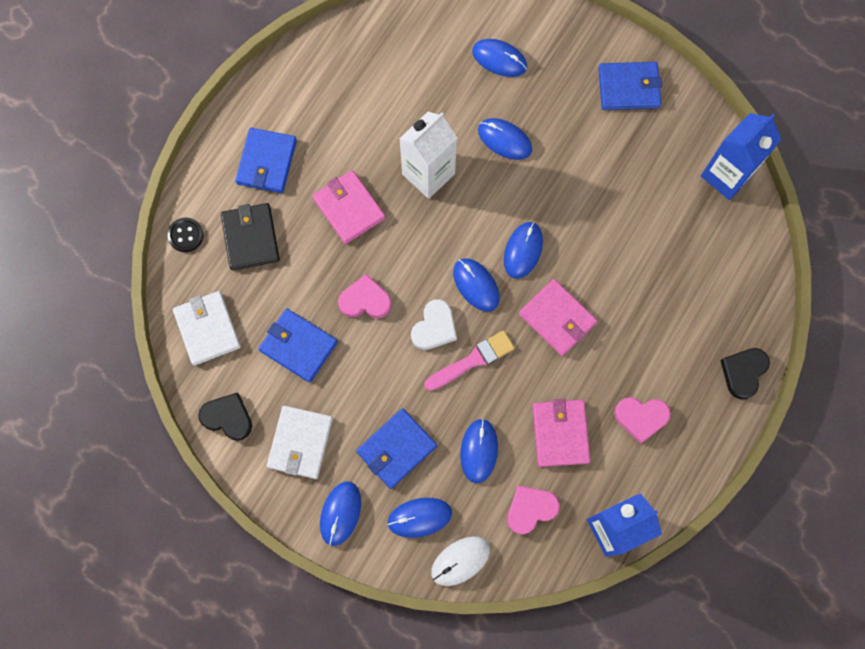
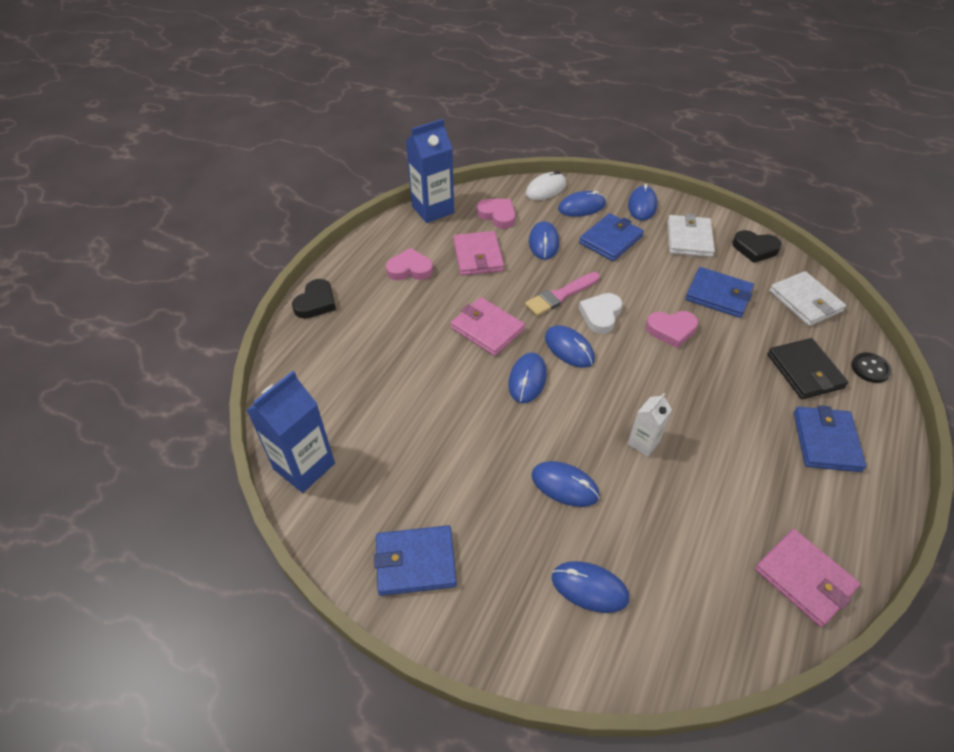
camera: 175 degrees right, 25 degrees down
(349, 208) = (717, 403): pink wallet -> pink wallet (804, 578)
(428, 174) = (643, 442): white carton -> white carton, size x0.55
(530, 509) = (497, 215): pink heart -> pink heart turned 105 degrees counterclockwise

